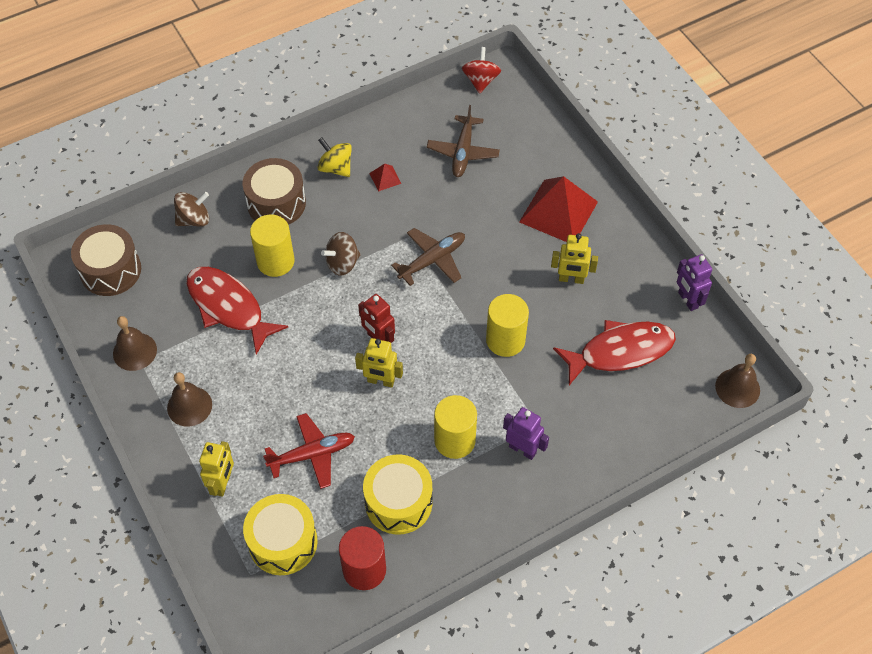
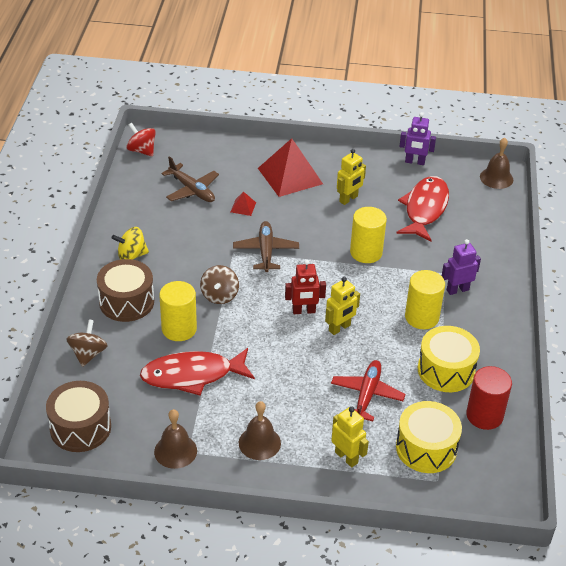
camera: 55 degrees left, 15 degrees down
(385, 178) = (170, 236): red pyramid -> red pyramid (243, 207)

